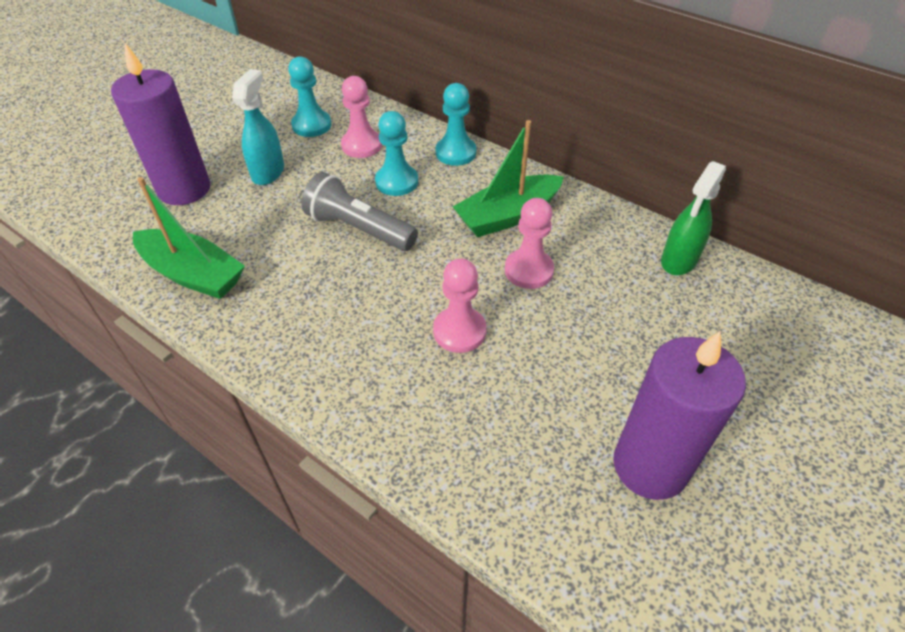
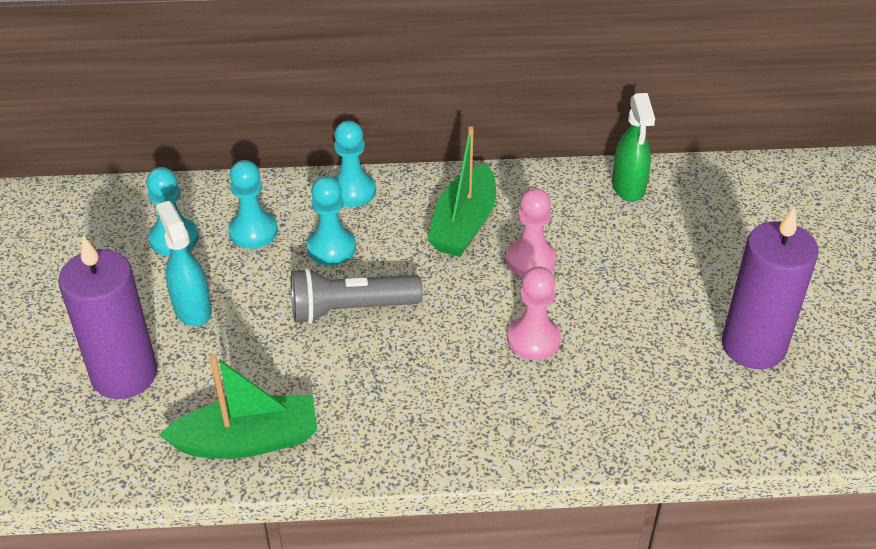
camera: 40 degrees left, 5 degrees down
(362, 145) = (253, 231): pink pawn -> turquoise pawn

